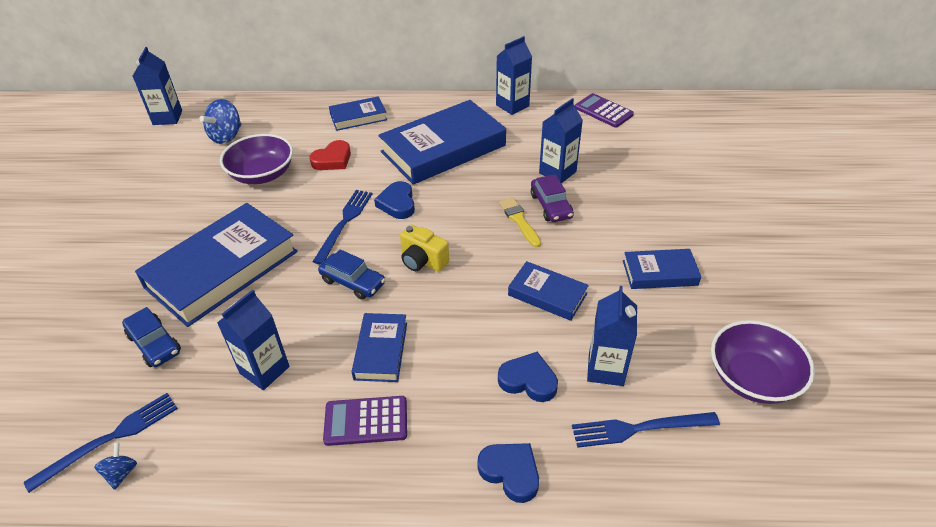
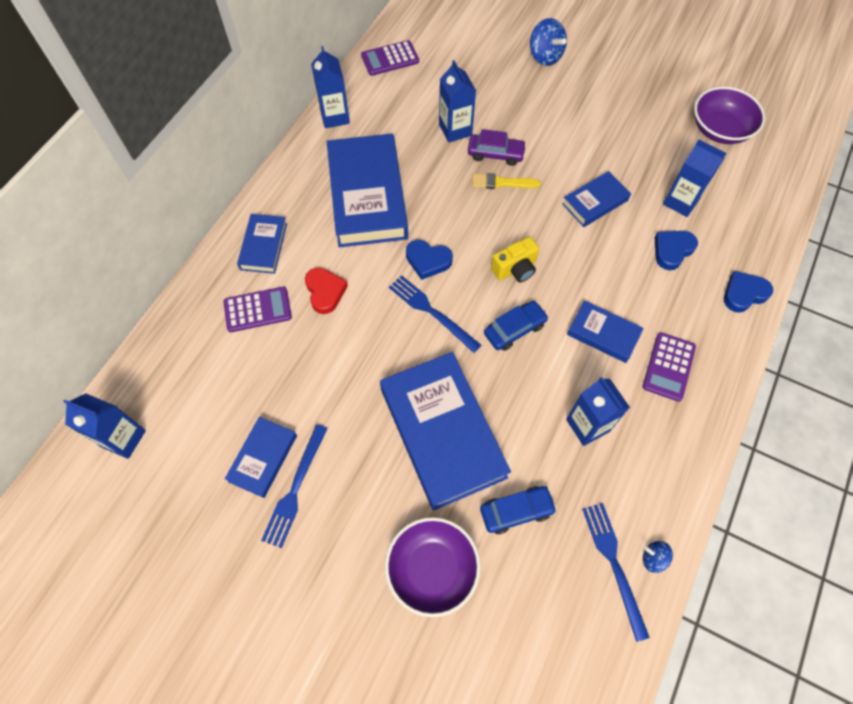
camera: 65 degrees left, 20 degrees up
(226, 136) = (212, 381): blue spinning top -> blue spinning top (545, 56)
(262, 174) = (309, 362): purple bowl -> purple bowl (432, 569)
(298, 134) = (258, 310): none -> purple calculator
(639, 428) = (735, 208): blue fork -> blue fork (295, 488)
(659, 273) = (606, 126): blue book -> blue book (263, 458)

